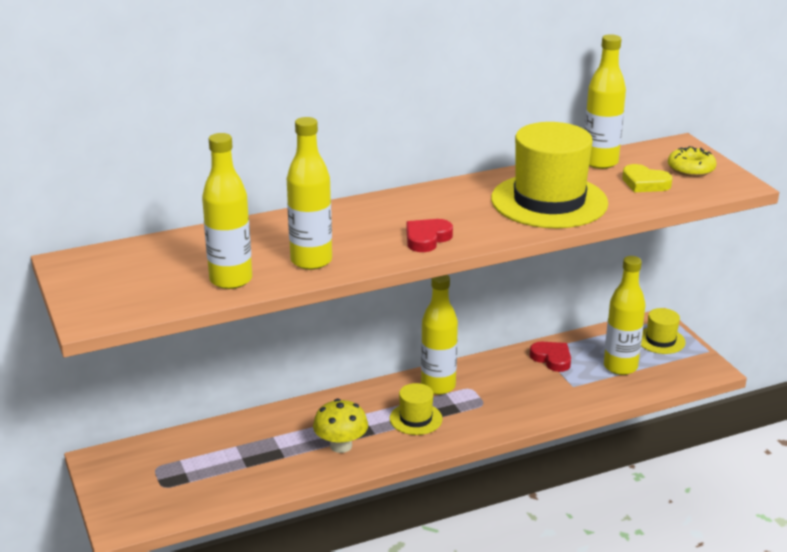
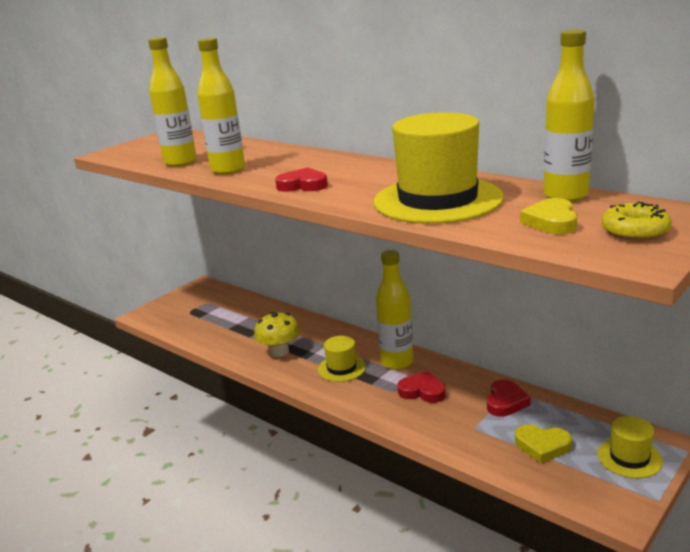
camera: 65 degrees right, 5 degrees down
(498, 390) = (422, 391): none -> red heart
(620, 367) = (542, 446): yellow bottle -> yellow heart

